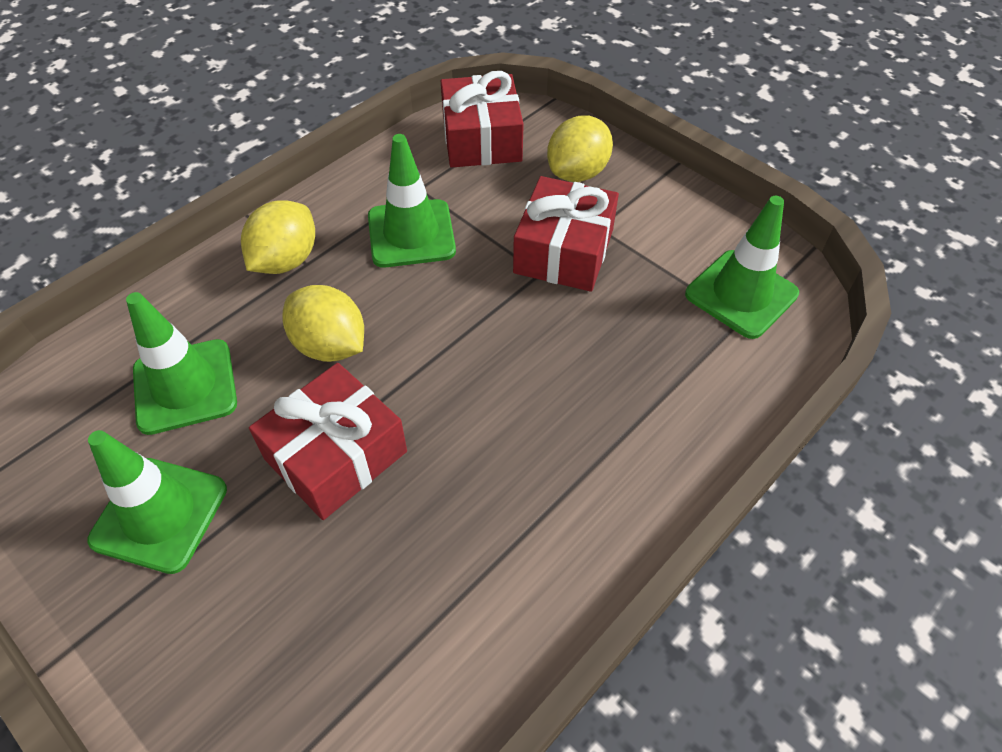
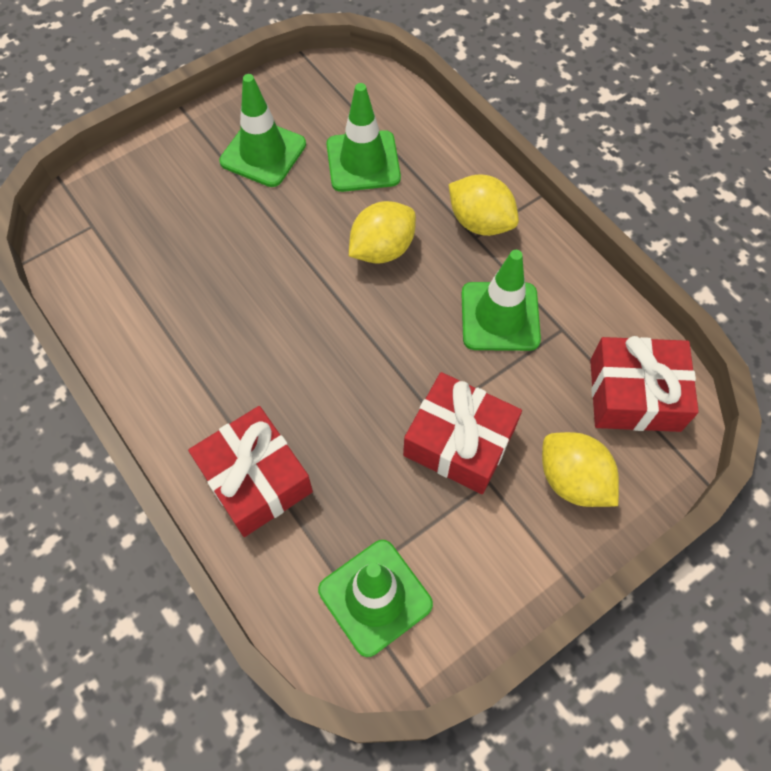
camera: 100 degrees right, 10 degrees up
(335, 455) = (281, 248): red gift -> red gift (255, 479)

